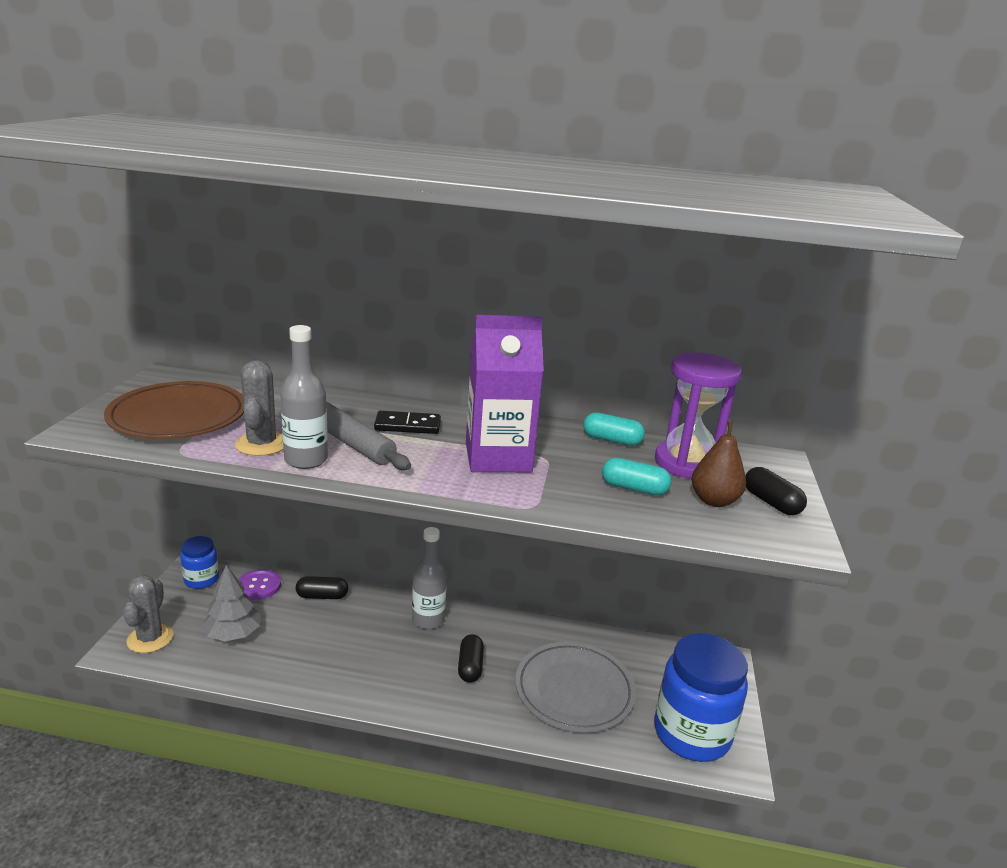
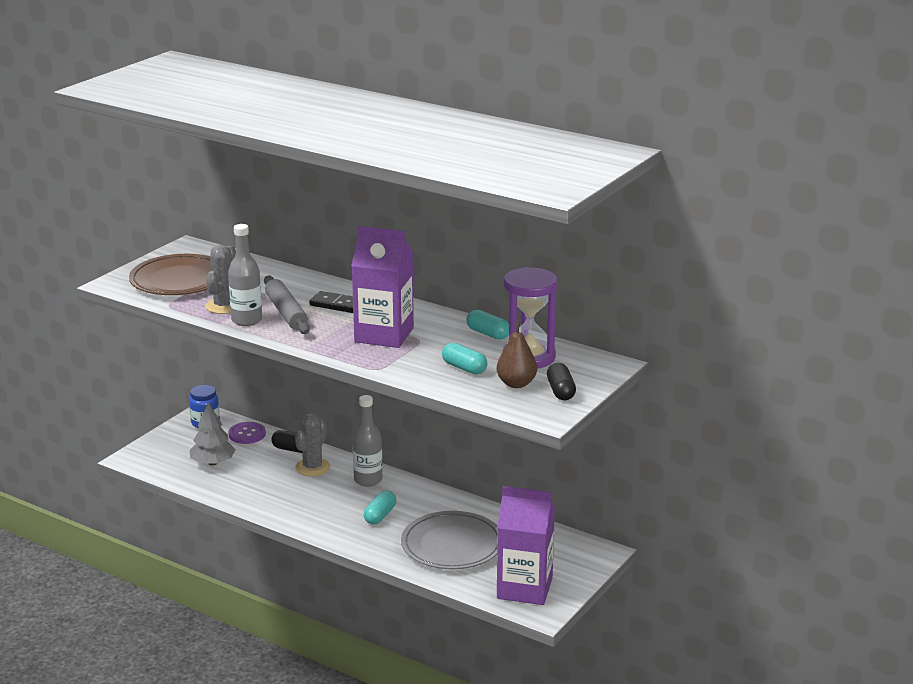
camera: 25 degrees right, 0 degrees up
(150, 638) = (153, 455): grey cactus -> grey cactus (312, 467)
(470, 667) = (380, 516): black capsule -> turquoise capsule
(691, 734) = (524, 588): blue jar -> purple carton

